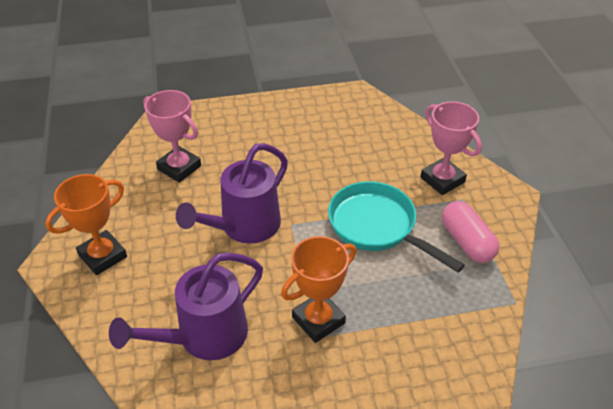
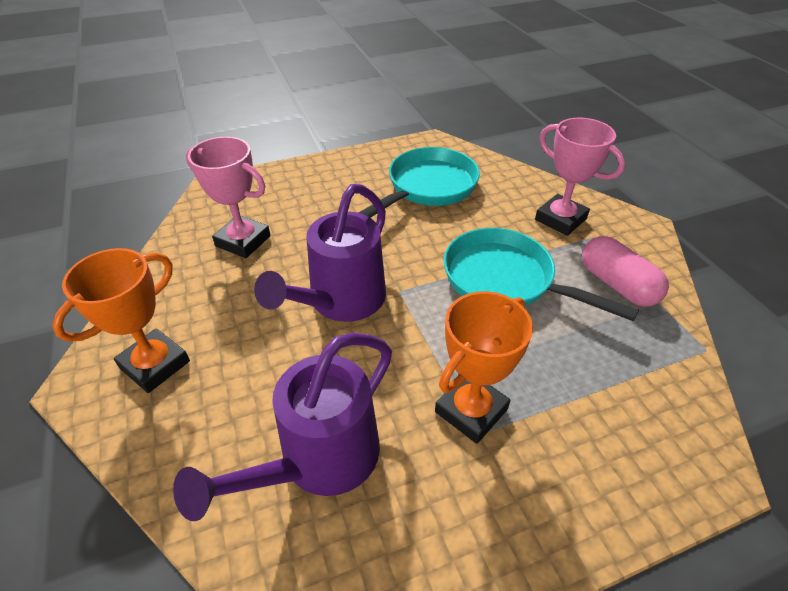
camera: 10 degrees left, 0 degrees up
(339, 137) = (428, 188): none -> turquoise pan

